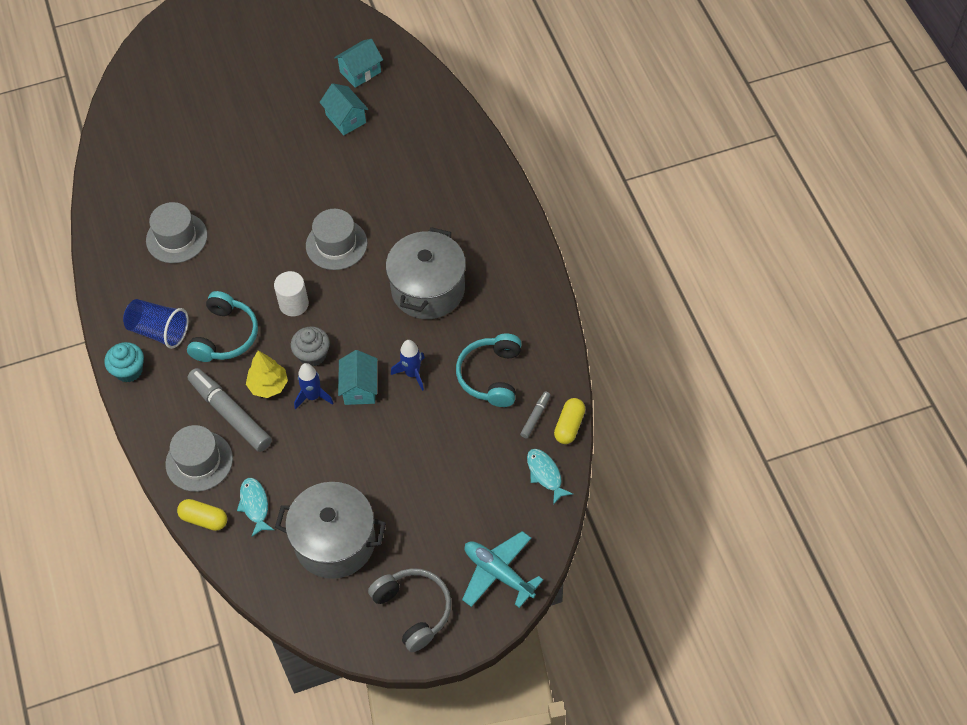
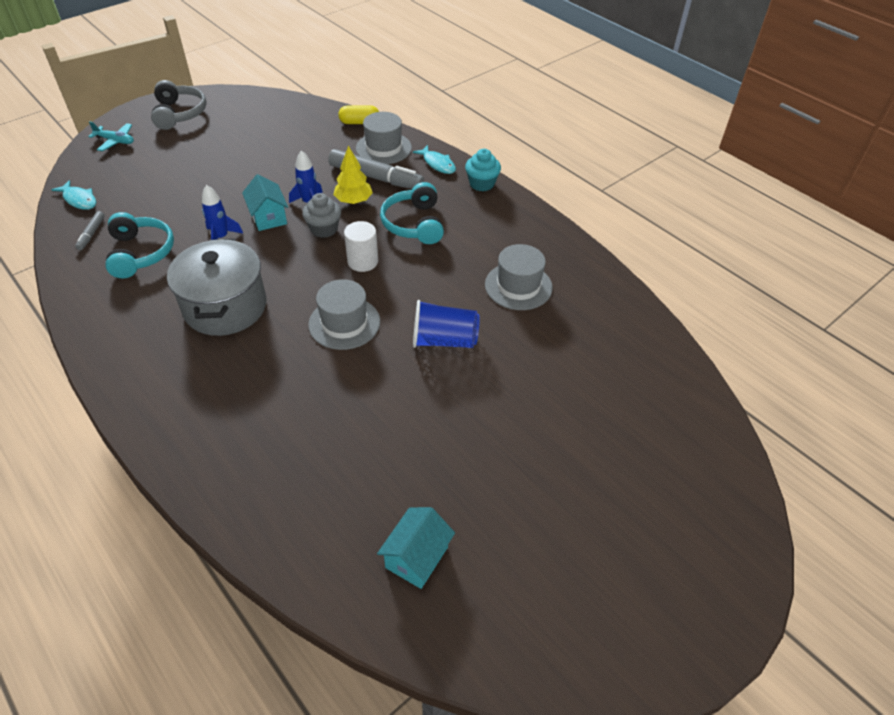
camera: 155 degrees right, 10 degrees down
(159, 331) = (477, 213): blue cup -> blue cup (444, 340)
(255, 505) = (324, 136): turquoise fish -> turquoise fish (437, 164)
(335, 542) = (252, 131): grey pot -> none
(346, 119) = (403, 474): turquoise house -> none
(413, 610) = (179, 114): grey headphones -> grey headphones turned 135 degrees counterclockwise
(498, 573) = (115, 141): turquoise plane -> turquoise plane, size x0.66
(569, 426) = (56, 235): yellow capsule -> none

